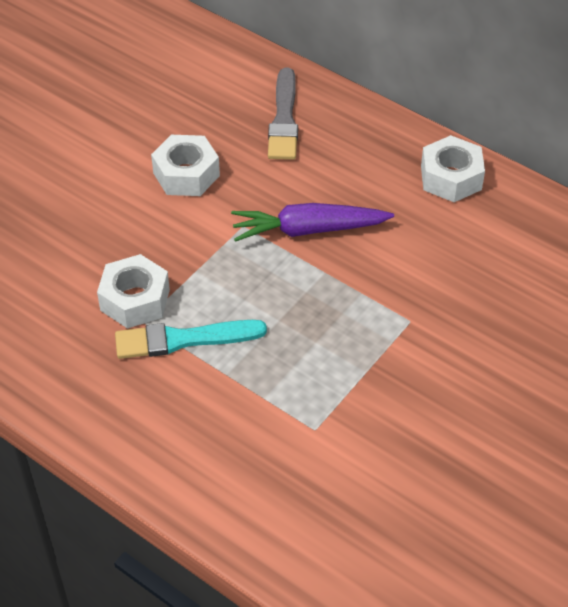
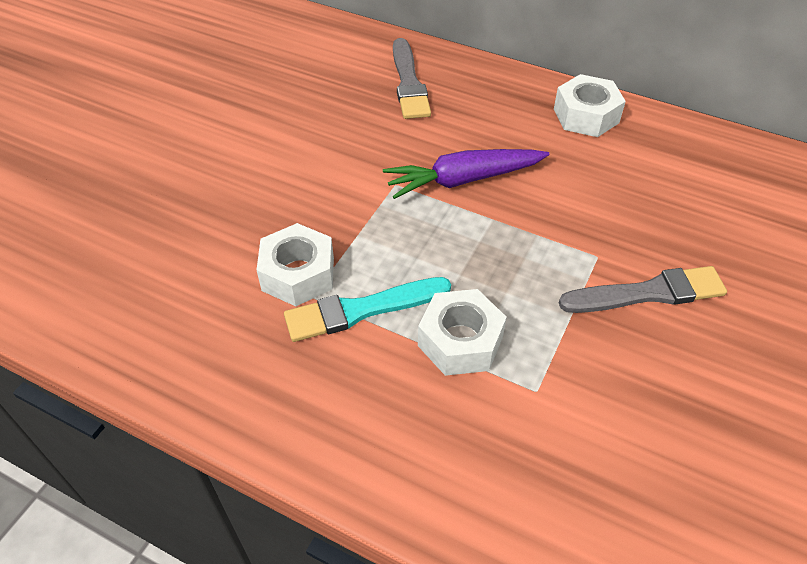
camera: 10 degrees left, 0 degrees up
(186, 174) = (324, 142): white nut -> white nut (460, 341)
(444, 361) = (648, 293): none -> grey brush

